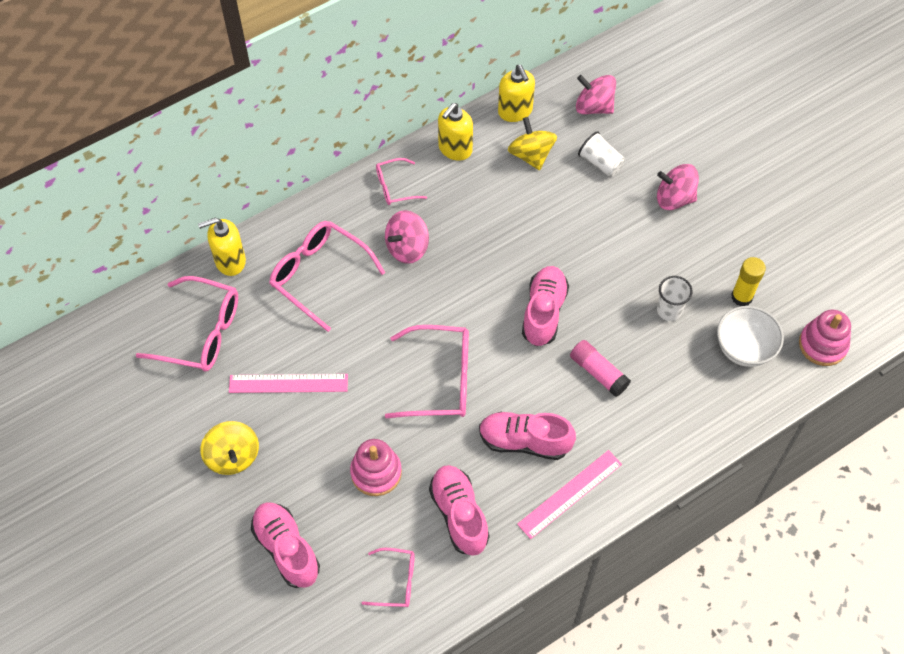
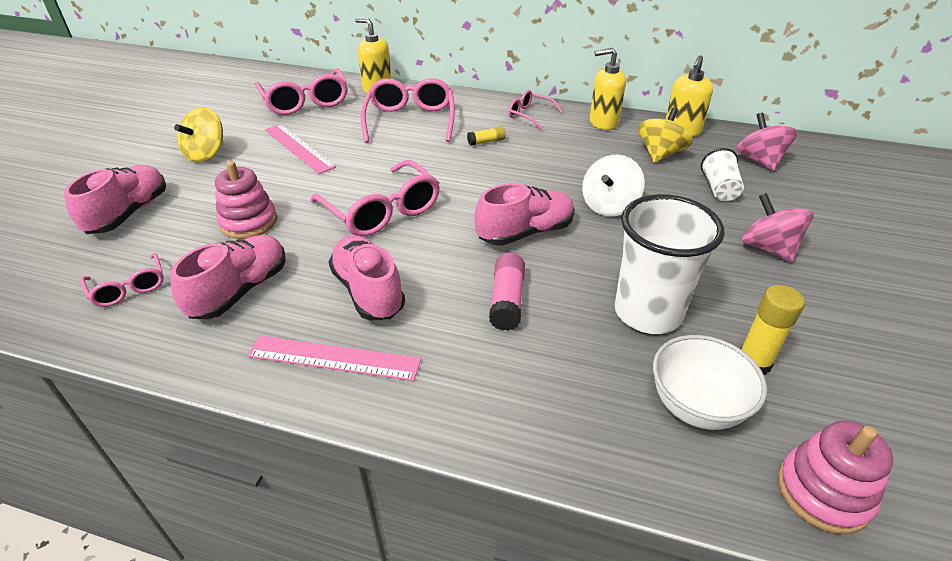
camera: 50 degrees right, 20 degrees down
(407, 248) = (486, 142): pink spinning top -> yellow glue stick
(559, 241) = (609, 206): none -> white spinning top
(669, 311) = (647, 313): white cup -> white cup, size x1.92

